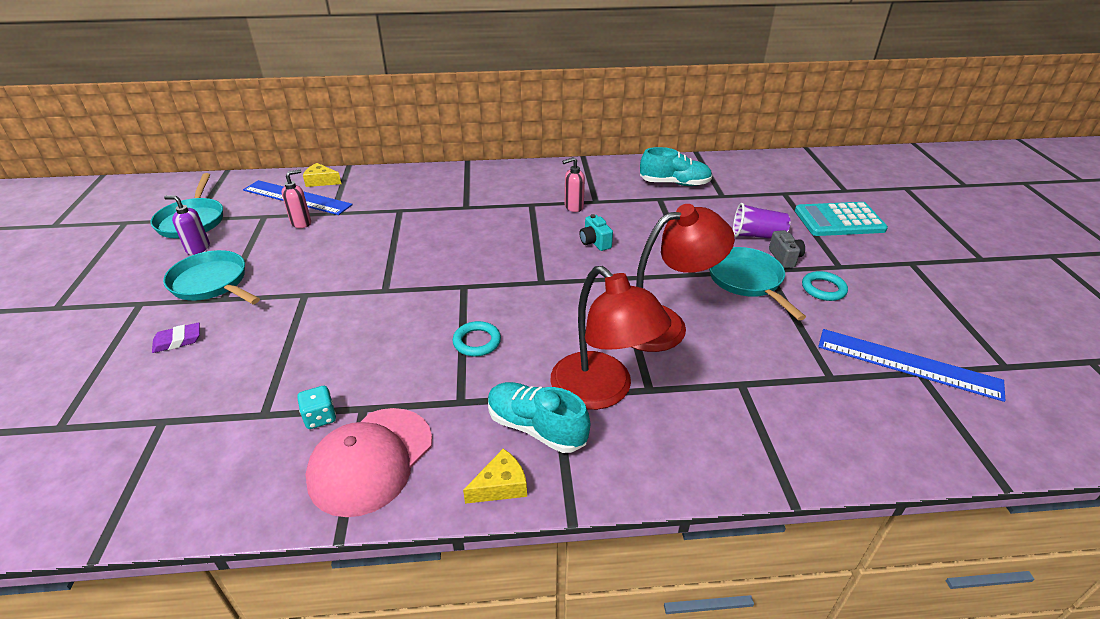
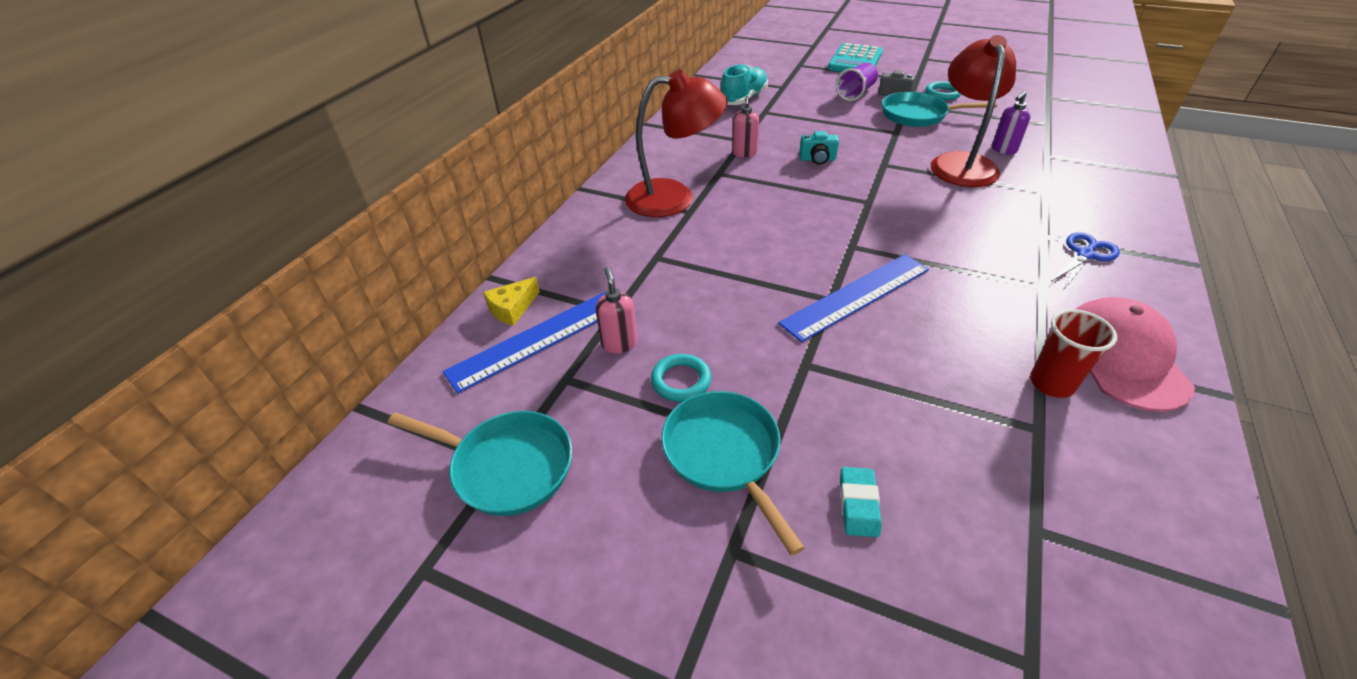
camera: 60 degrees left, 5 degrees up
(178, 341) = (858, 504): purple eraser -> turquoise eraser
(198, 248) = (608, 465): purple soap dispenser -> purple soap dispenser (1003, 150)
(212, 283) = (724, 454): turquoise pan -> turquoise pan turned 90 degrees clockwise
(320, 417) = (1051, 384): turquoise dice -> red cup
(371, 460) = (1121, 357): pink cap -> pink cap turned 150 degrees counterclockwise
(477, 342) = (952, 258): turquoise ring -> turquoise ring (681, 381)
(500, 486) = (1157, 289): yellow cheese -> none
(536, 428) = (1085, 254): turquoise shoe -> blue scissors
(602, 391) = (1043, 213): red lamp -> red lamp (674, 197)
(907, 363) = (1039, 97): blue ruler -> blue ruler (856, 296)

